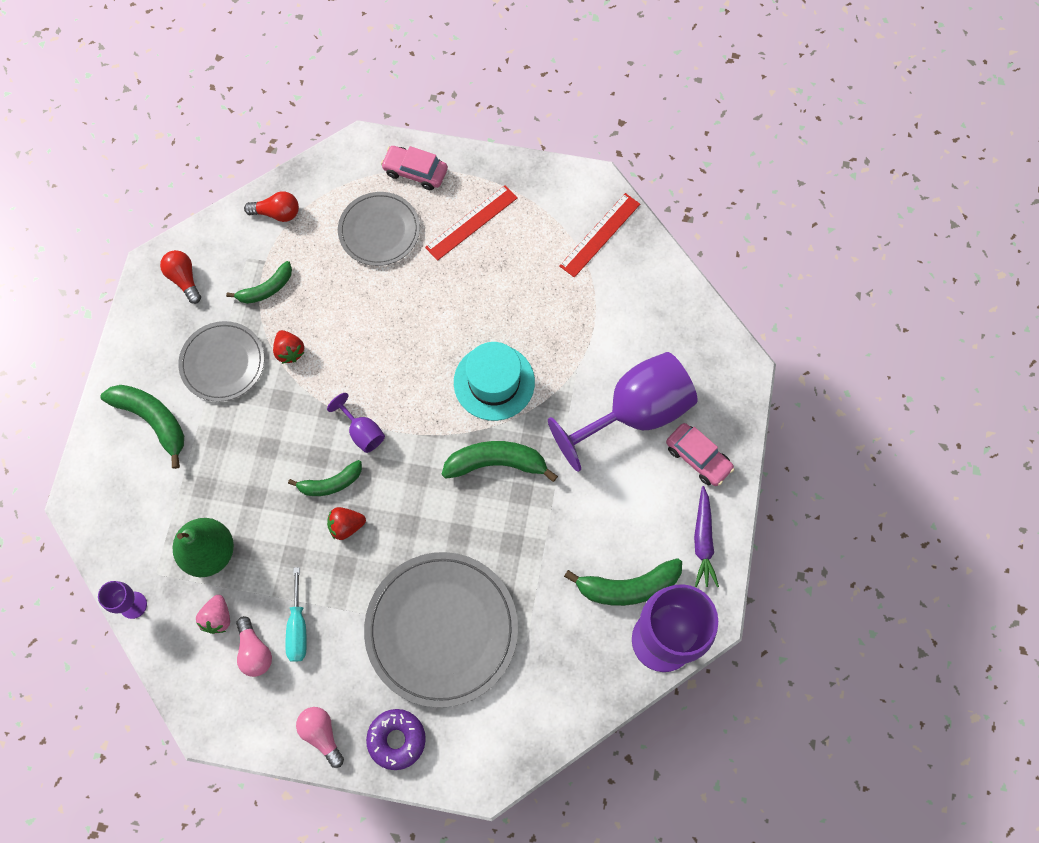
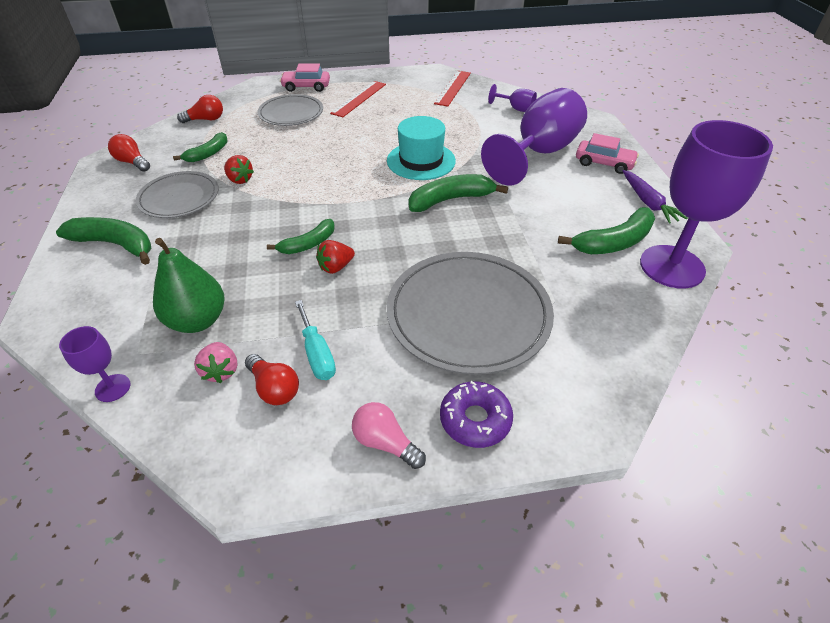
camera: 20 degrees left, 25 degrees down
(254, 651) = (274, 388): pink light bulb -> red light bulb
(362, 432) = (324, 208): purple goblet -> purple goblet (516, 109)

